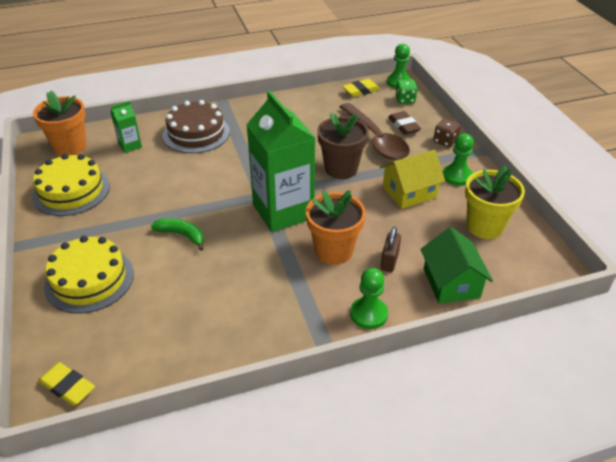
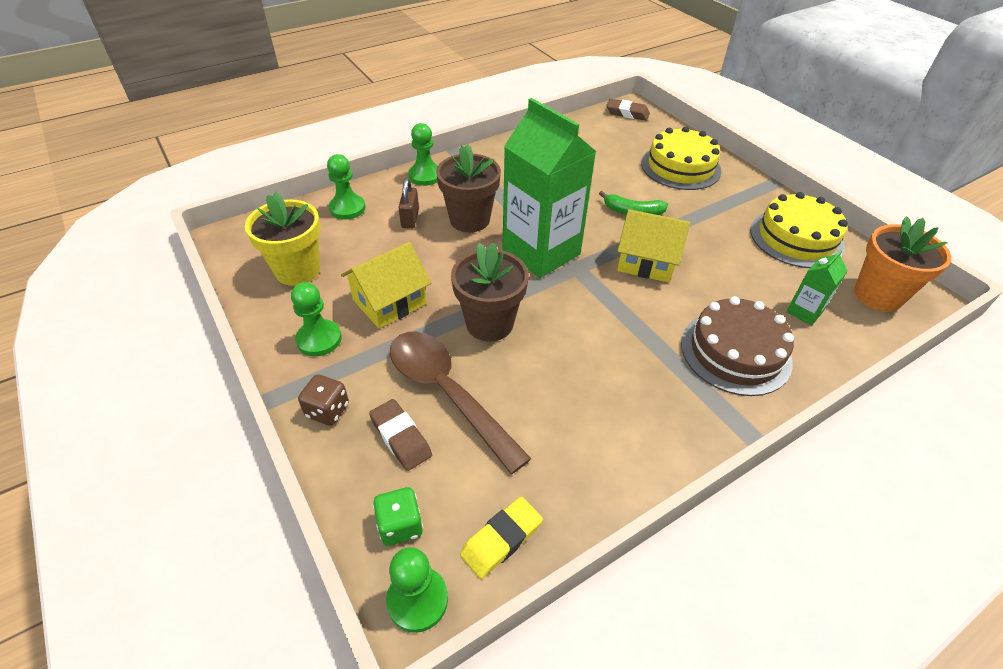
camera: 165 degrees right, 5 degrees up
(67, 387) = (627, 113): yellow eraser -> brown eraser
(205, 191) = (646, 262): none -> yellow house
(334, 251) = (470, 219): orange flower pot -> brown flower pot
(451, 283) = (347, 208): green house -> green pawn

